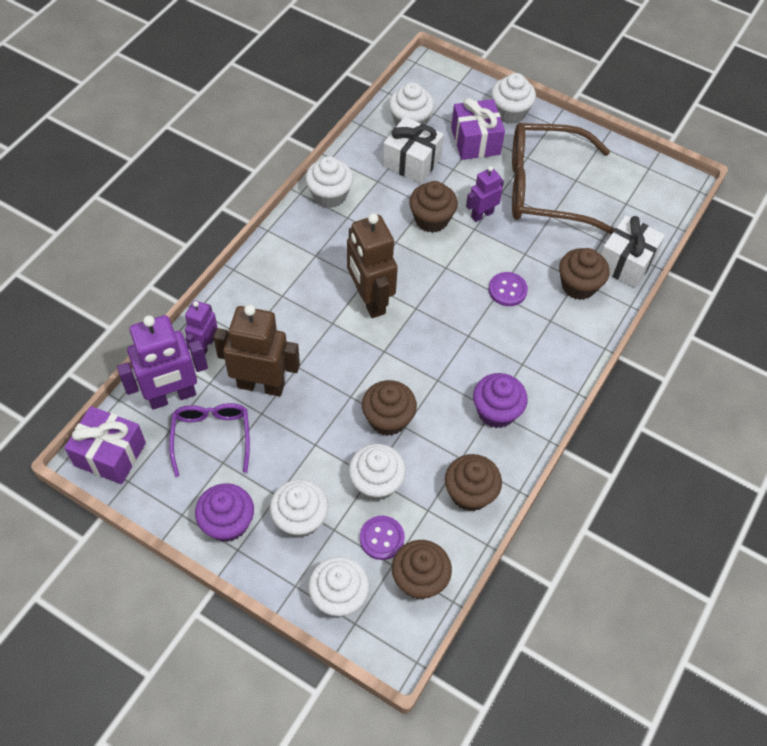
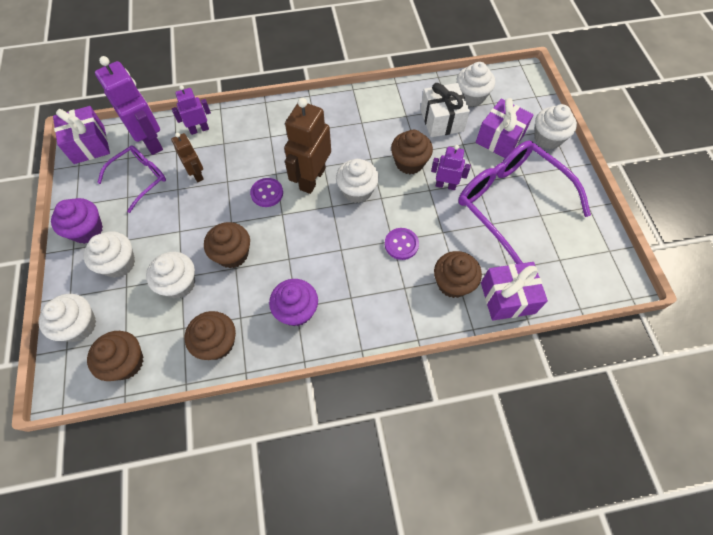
camera: 50 degrees right, 5 degrees up
(172, 396) = (151, 141): purple robot -> purple robot turned 150 degrees counterclockwise
(261, 385) = (197, 174): brown robot -> brown robot, size x0.56
(329, 195) = (367, 103): white cupcake -> white cupcake (357, 191)
(382, 538) = (140, 317): purple button -> purple button (267, 193)
(545, 188) = (510, 203): brown glasses -> purple glasses
(626, 262) = (507, 298): white gift -> purple gift

